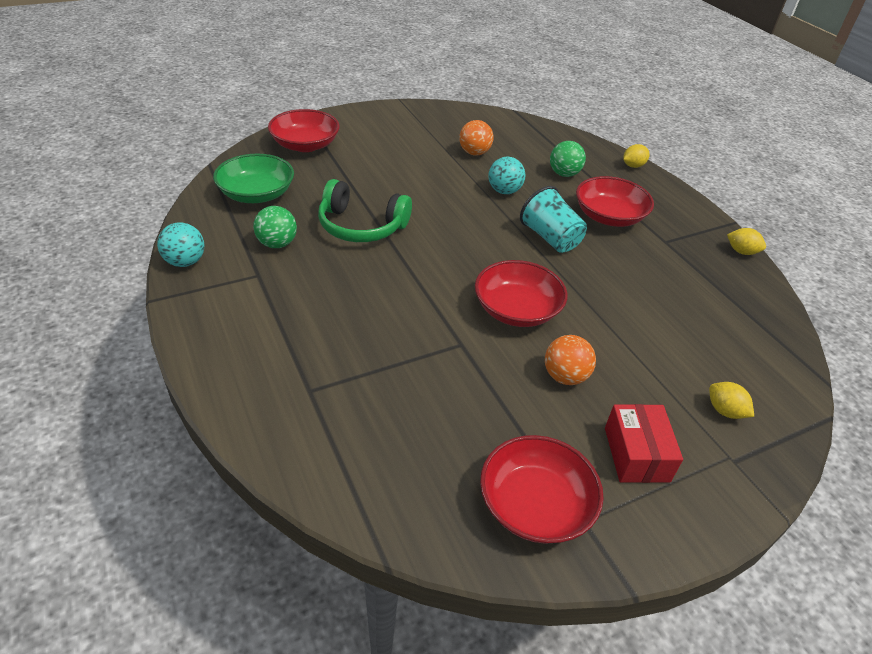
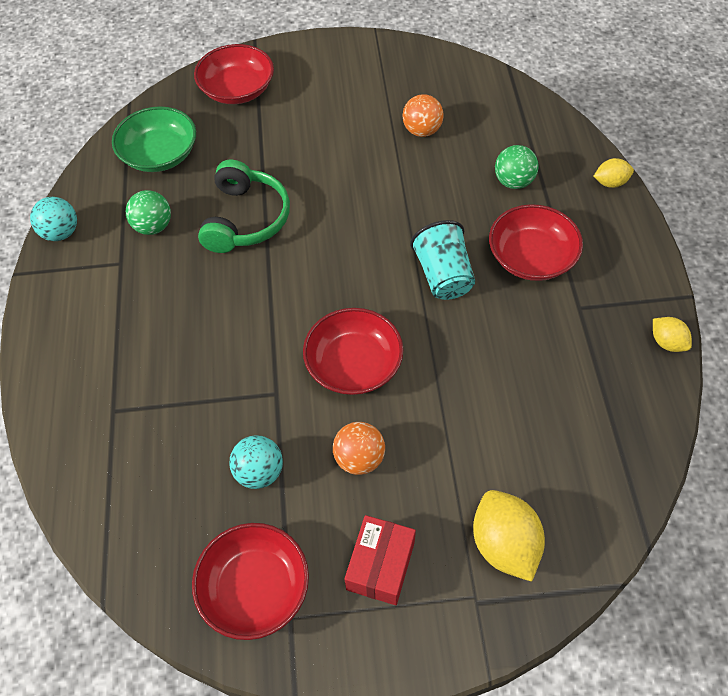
camera: 25 degrees right, 15 degrees up
(361, 226) = (246, 219): green headphones -> green headphones turned 120 degrees counterclockwise
(504, 191) = (426, 196): turquoise ball -> turquoise ball (259, 472)
(725, 411) = (504, 544): yellow lemon -> yellow lemon, size x1.81

